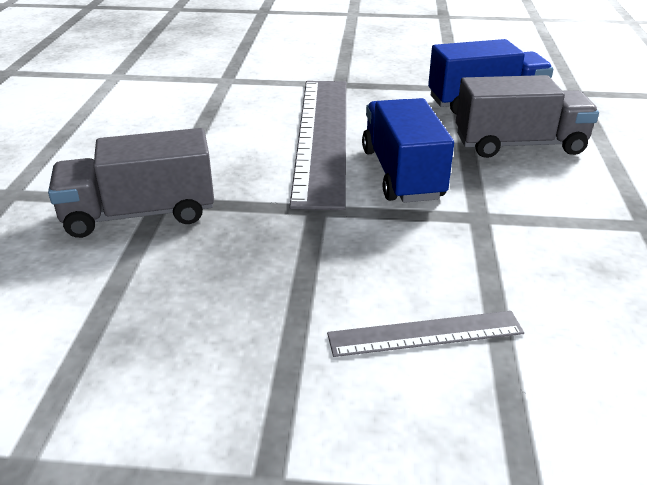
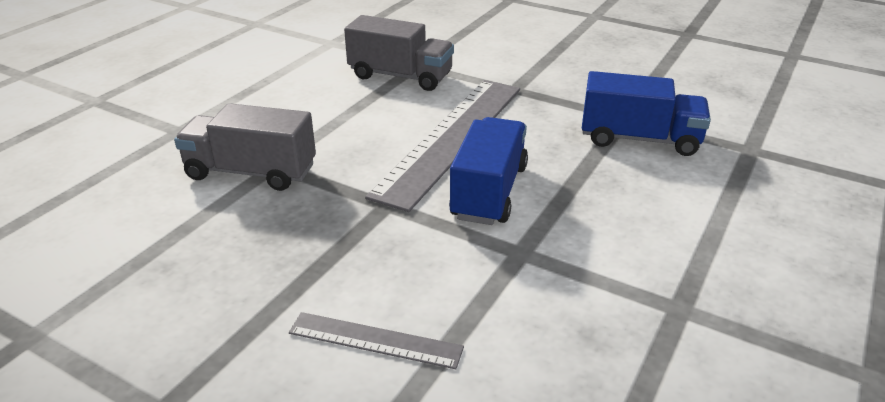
camera: 25 degrees right, 0 degrees up
(519, 145) = (630, 191): grey truck -> grey truck (400, 76)

